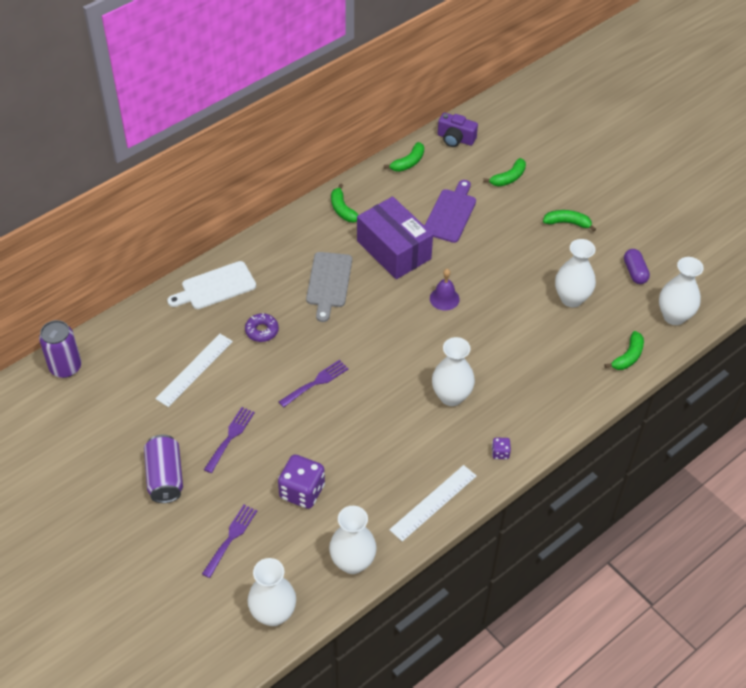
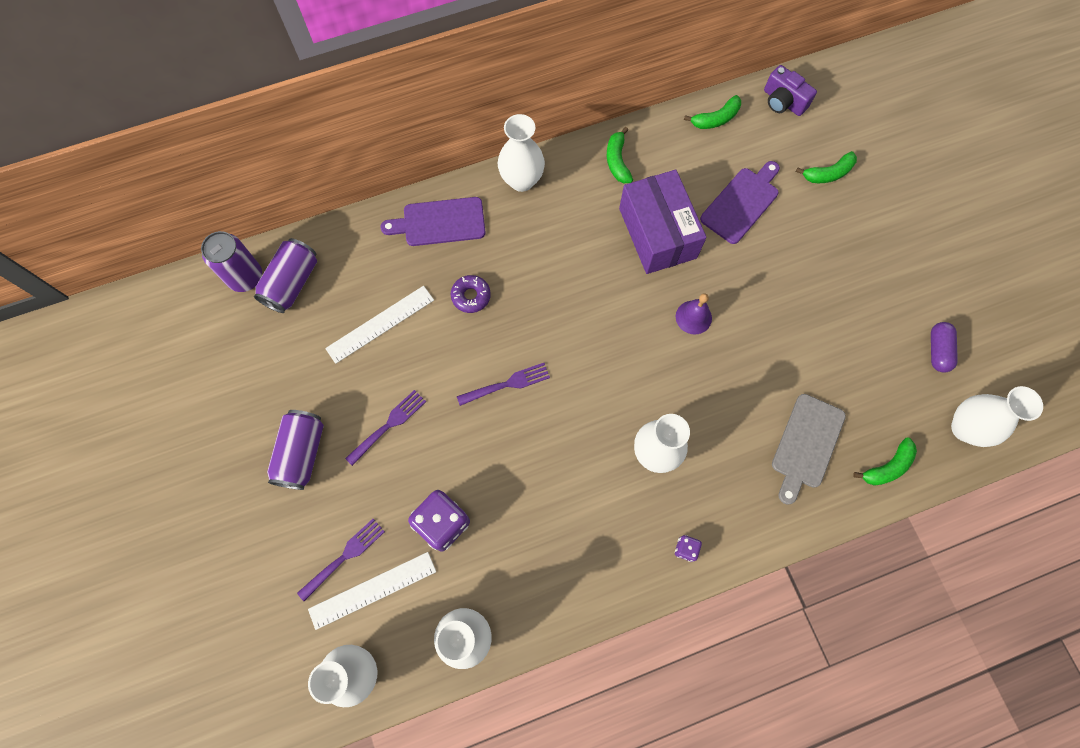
camera: 20 degrees right, 20 degrees up
(107, 361) = (292, 283): none -> purple can
(215, 287) = (440, 222): white cutting board -> purple cutting board
(329, 283) = (567, 255): grey cutting board -> grey cutting board (806, 444)
(433, 502) = (584, 589): white ruler -> white ruler (372, 590)
(567, 223) = (878, 257): green banana -> none
(571, 298) = (846, 364): white vase -> white vase (521, 180)

